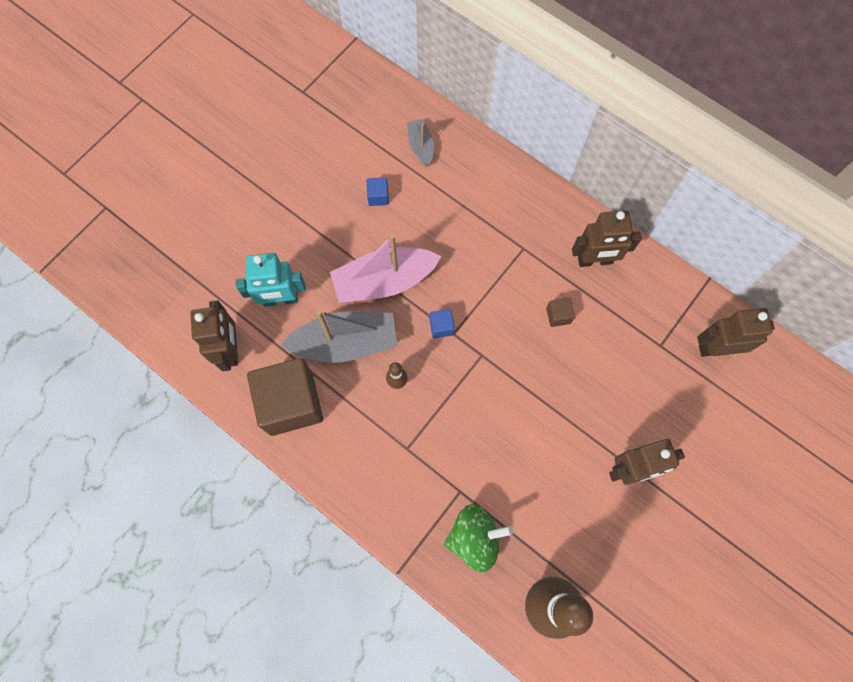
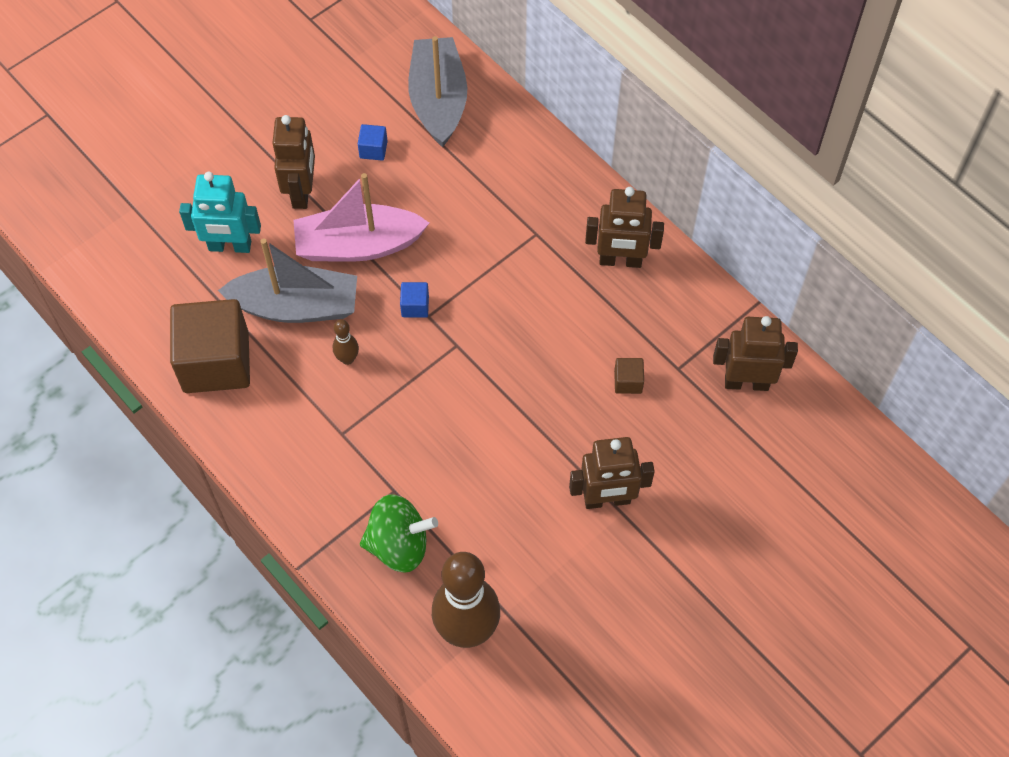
camera: 10 degrees right, 10 degrees down
(231, 350) = (158, 292): brown robot -> brown robot (302, 192)
(421, 146) = (438, 101): grey boat -> grey boat, size x1.97
(558, 315) = (560, 315): brown cube -> brown cube (628, 382)

